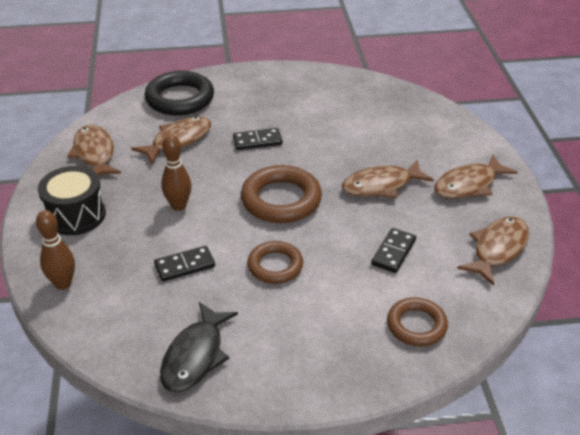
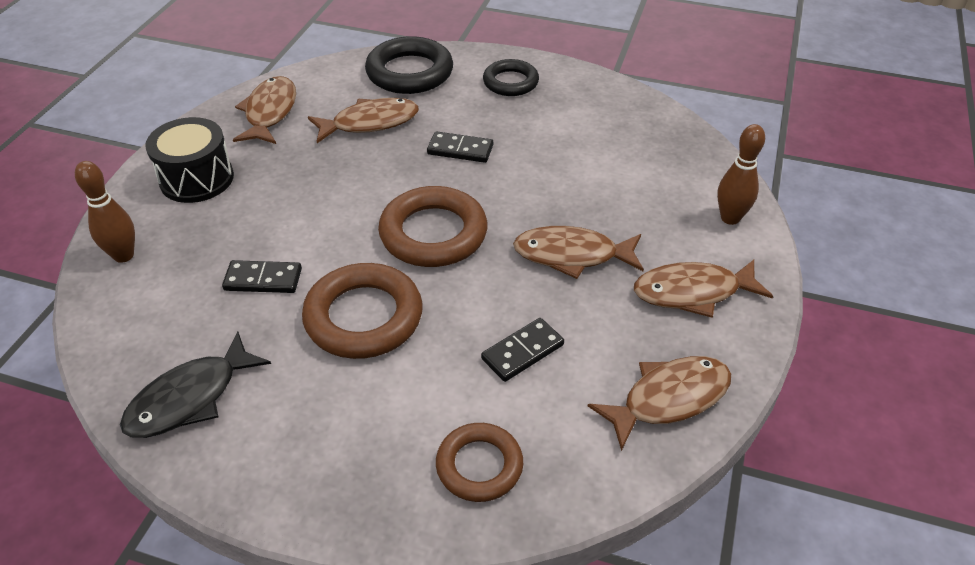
camera: 25 degrees right, 5 degrees up
(179, 206) = (311, 203): brown bowling pin -> brown bowling pin (730, 218)
(258, 87) = (510, 82): none -> black ring
(275, 266) = (364, 317): brown ring -> brown ring, size x1.58

